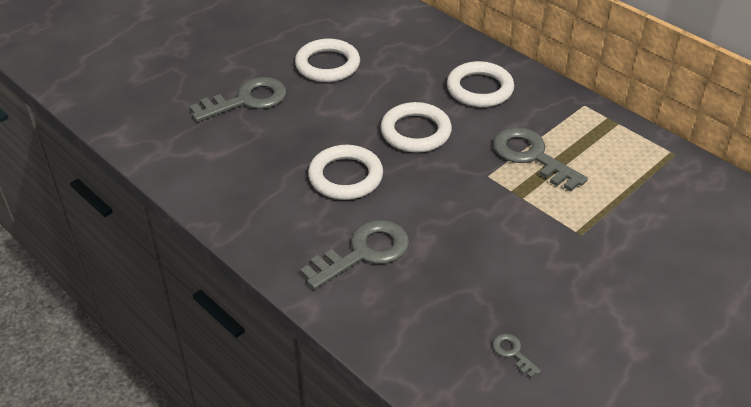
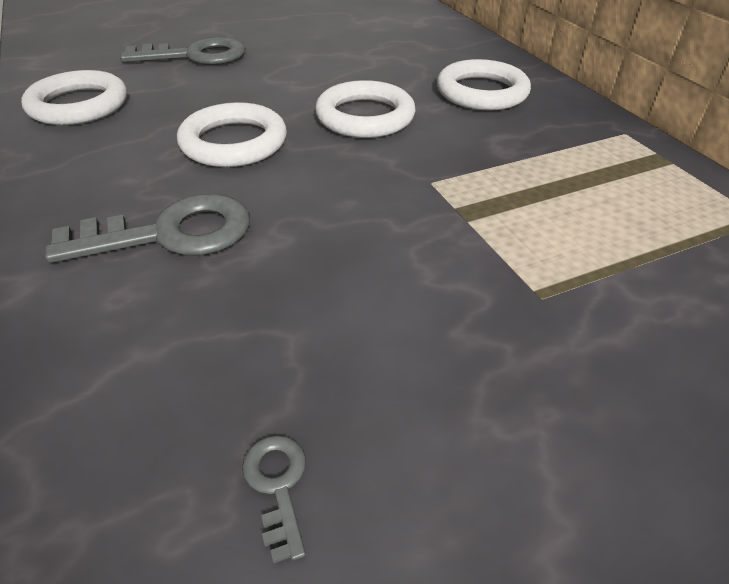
camera: 20 degrees right, 0 degrees up
(327, 65) = (312, 44): white ring -> white ring (79, 105)
(531, 156) = (512, 173): grey key -> none

